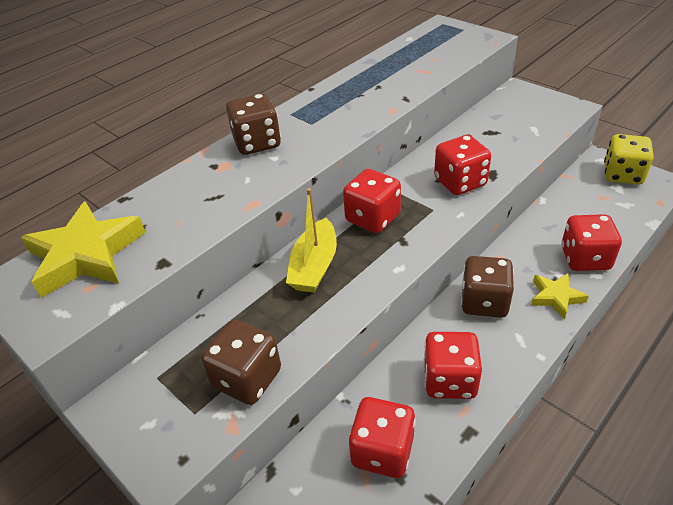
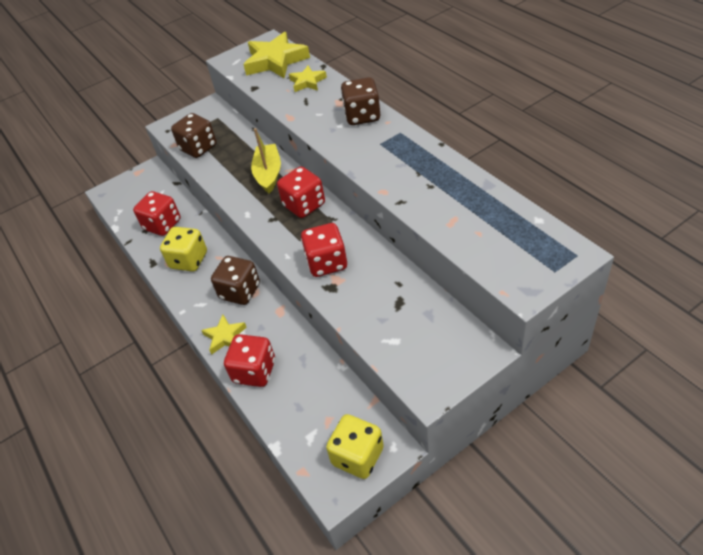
camera: 105 degrees right, 5 degrees up
(164, 205) = (307, 82): none -> yellow star
(314, 266) = (268, 174): yellow boat -> yellow boat turned 60 degrees clockwise
(449, 380) = (189, 260): red dice -> yellow dice

